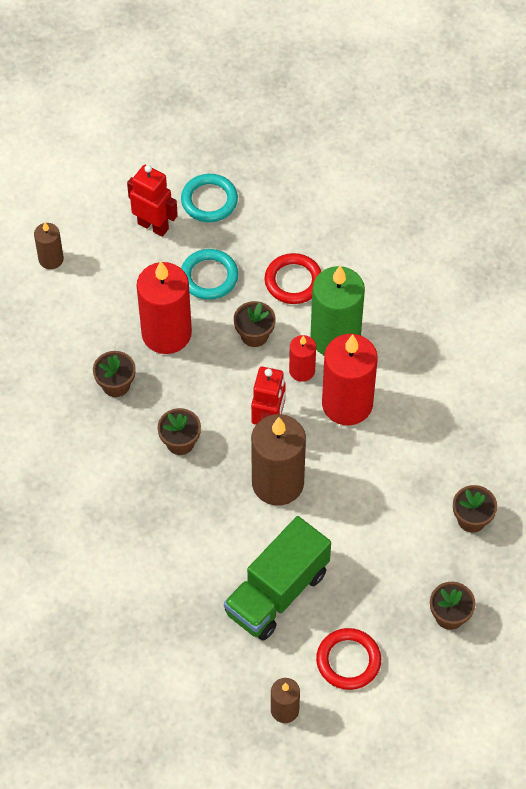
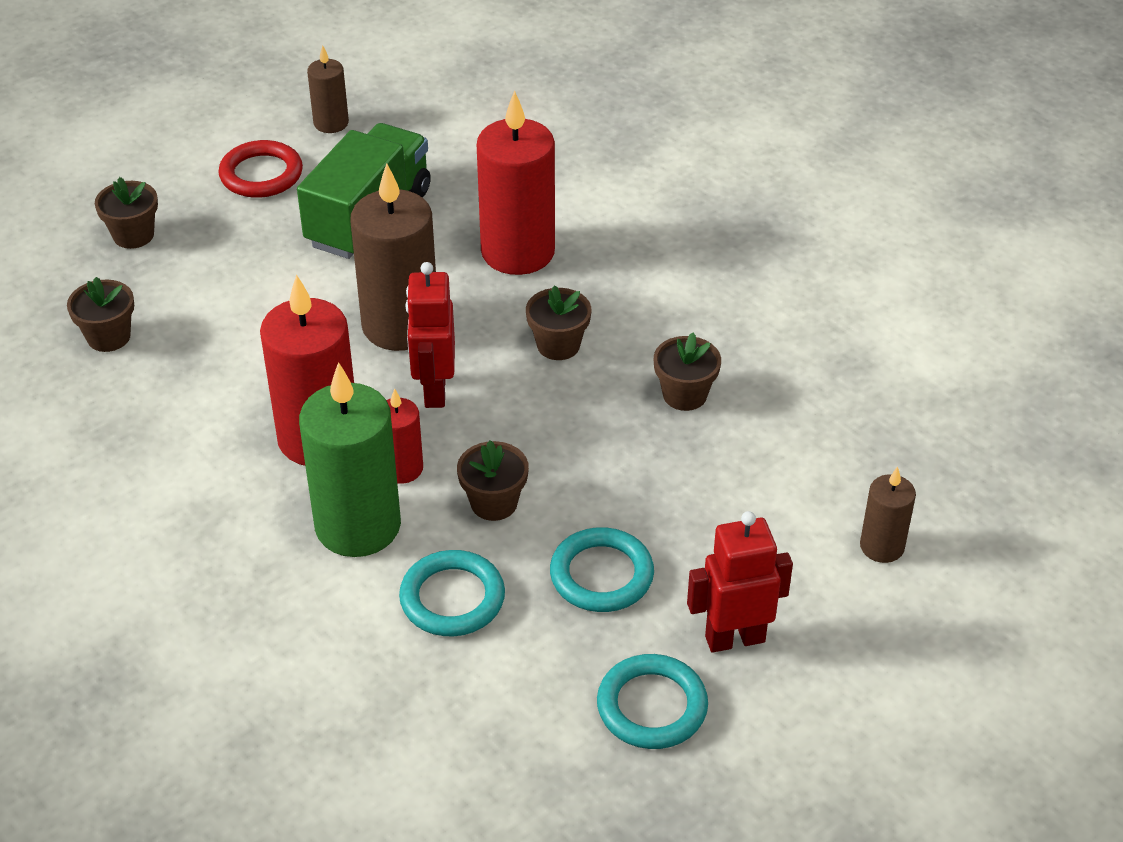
camera: 165 degrees right, 15 degrees down
(153, 226) = (734, 638): red robot -> red robot turned 150 degrees clockwise
(166, 333) = (637, 477): red candle -> red candle (518, 252)
(293, 281) = (452, 598): red ring -> turquoise ring

